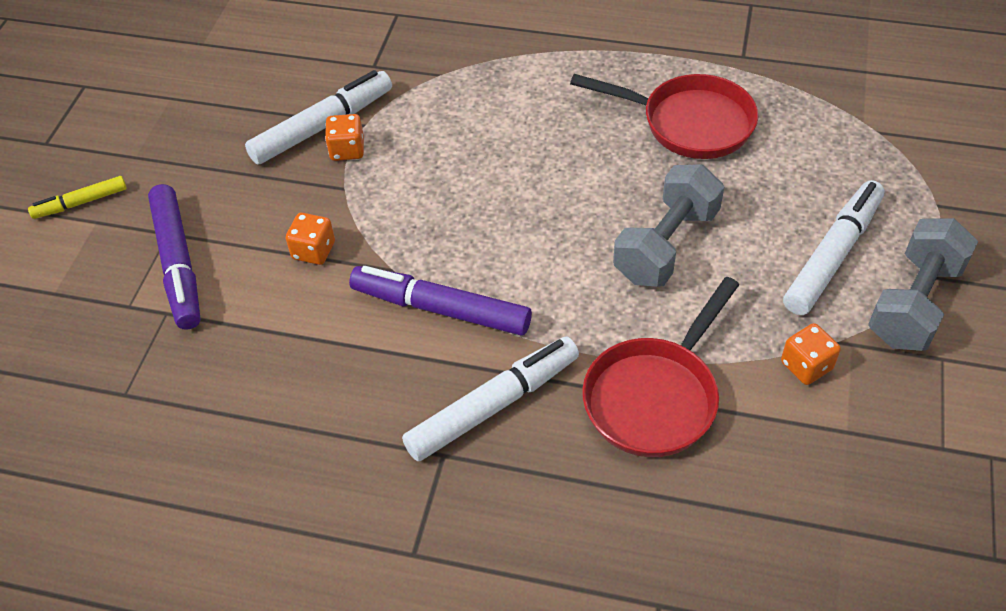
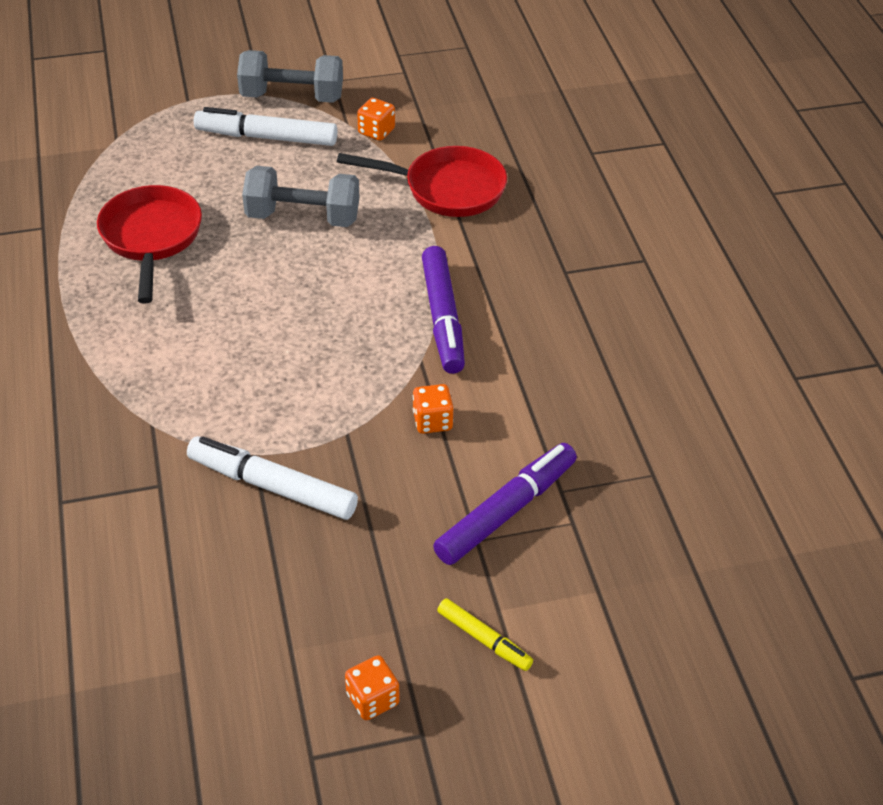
camera: 120 degrees left, 5 degrees down
(347, 150) = (296, 452): orange dice -> orange dice (372, 699)
(493, 405) = (509, 261): white marker -> none

